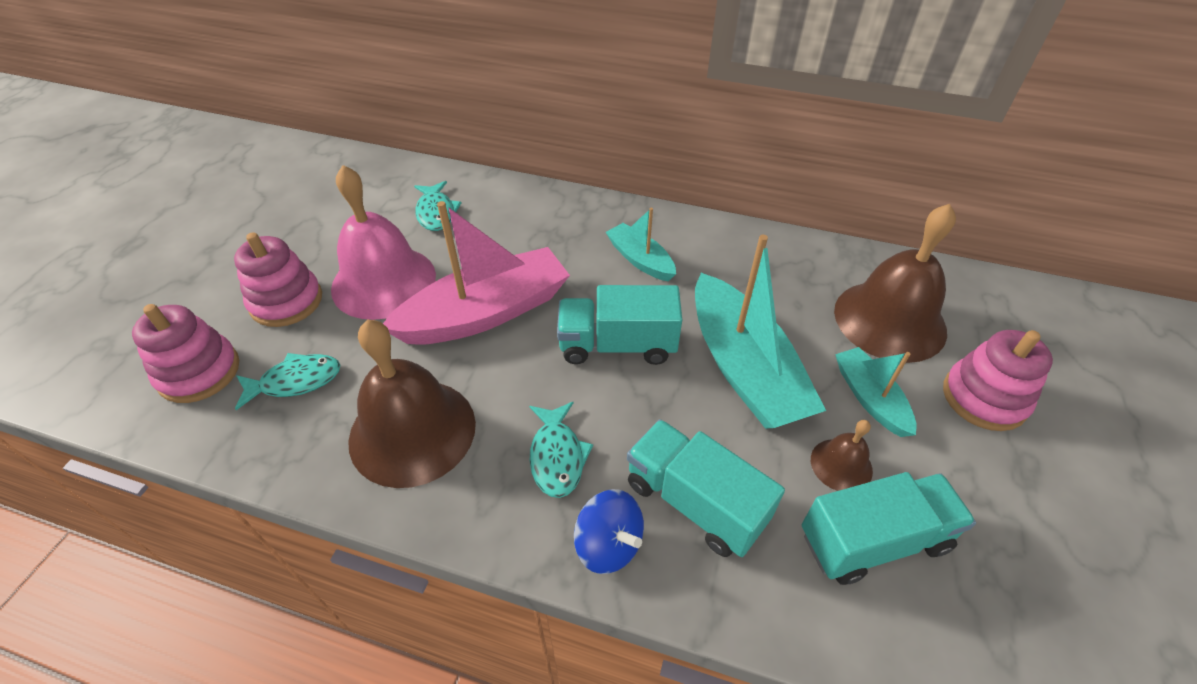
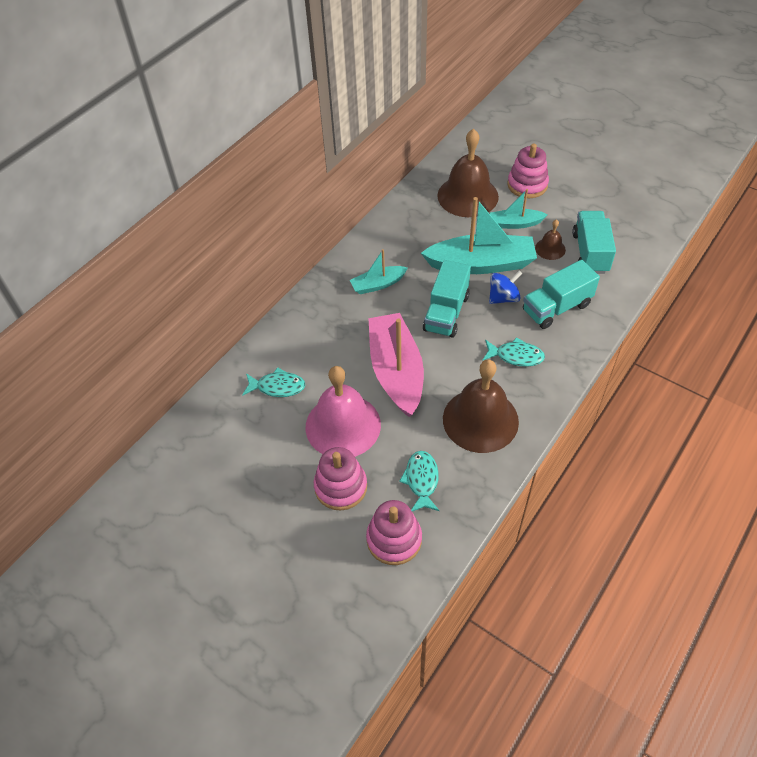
camera: 70 degrees left, 5 degrees up
(608, 544) = (571, 346): blue spinning top -> blue spinning top (503, 298)

